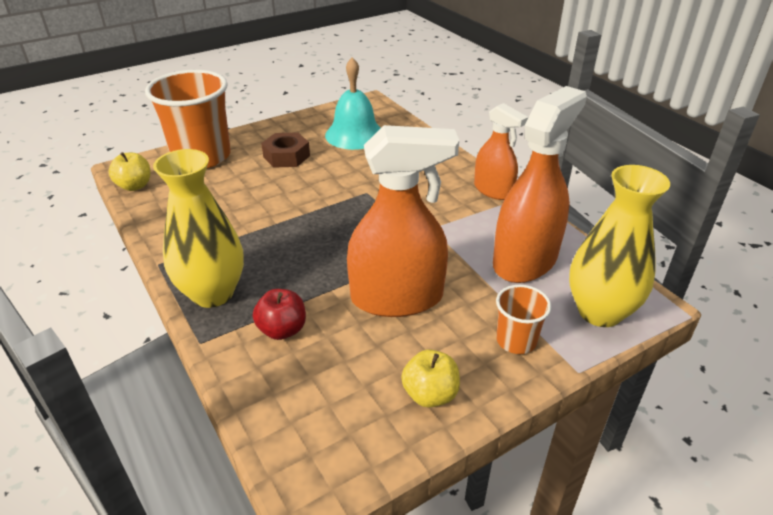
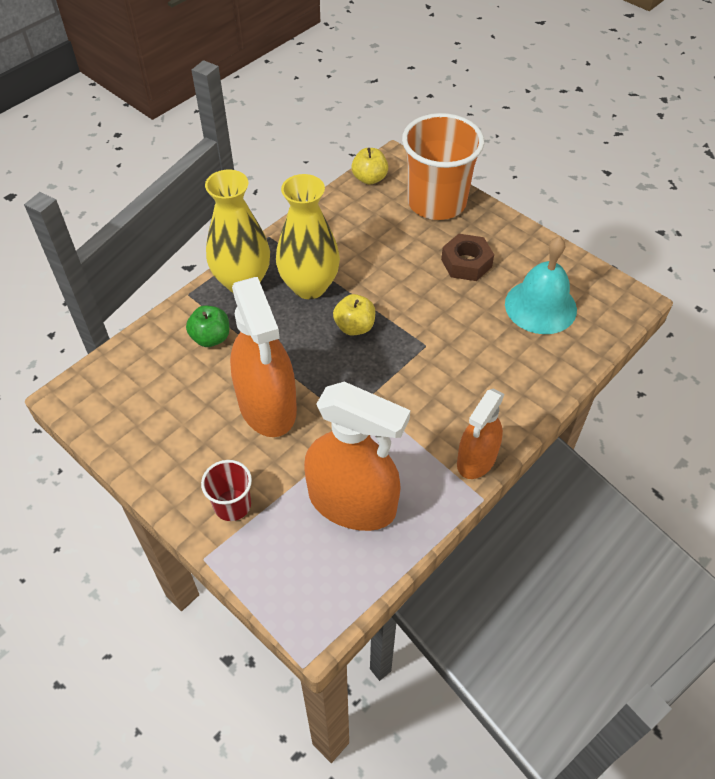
camera: 75 degrees right, 15 degrees up
(282, 330) = (211, 338): red apple -> green apple
(430, 394) = (159, 450): yellow apple -> yellow apple (354, 327)
(516, 340) = (232, 505): orange cup -> red cup
(599, 312) = (288, 576): yellow vase -> yellow vase (309, 286)

